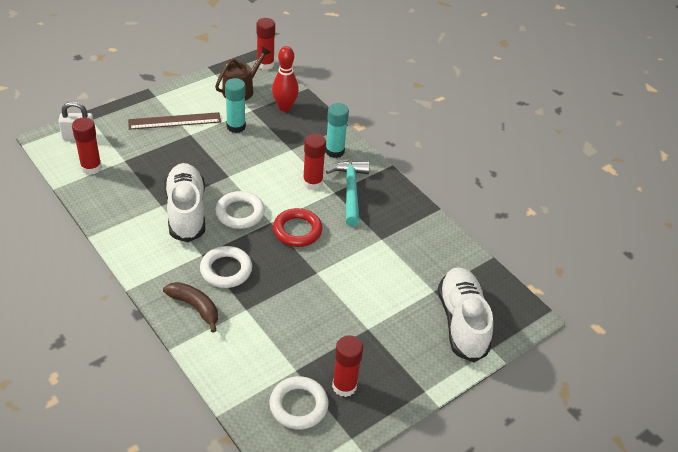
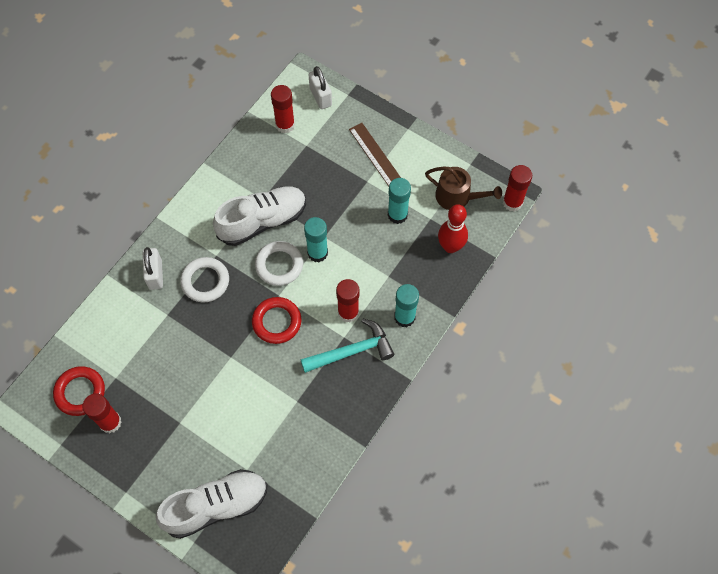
camera: 75 degrees right, 20 degrees up
(195, 307) = (155, 274): brown banana -> white padlock
(242, 185) = (317, 253): none -> turquoise glue stick
(298, 405) = (80, 392): white ring -> red ring

